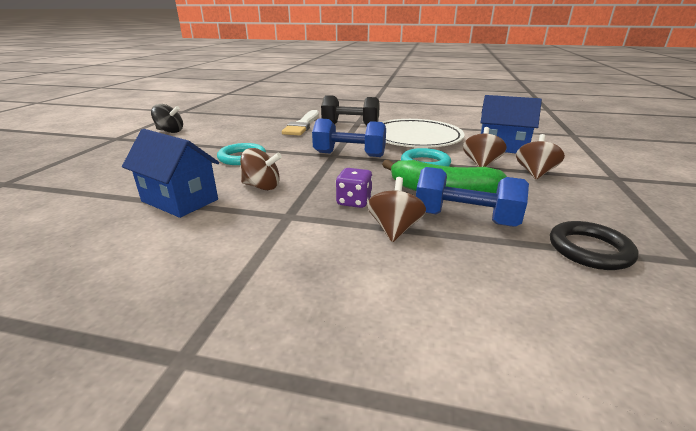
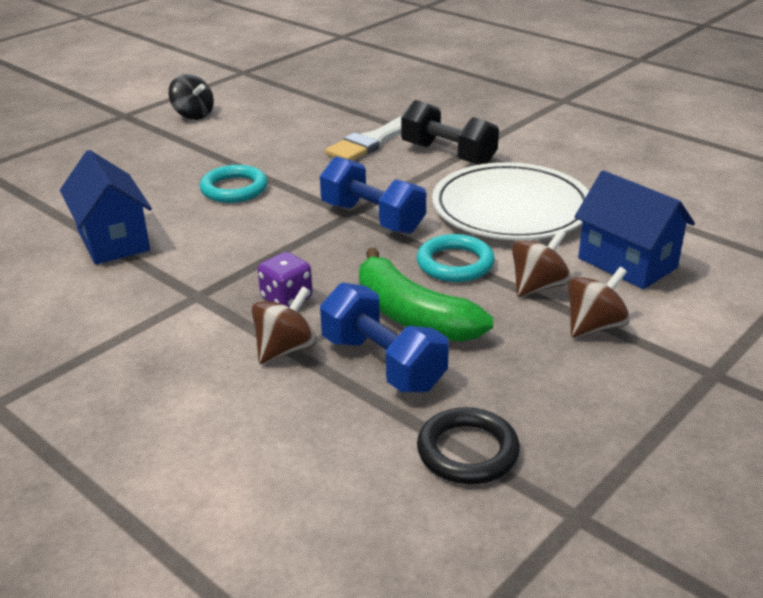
camera: 30 degrees right, 5 degrees up
(262, 186) = (211, 244): brown spinning top -> none

